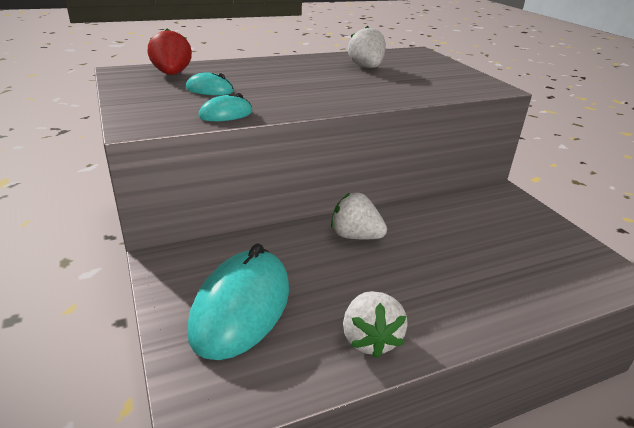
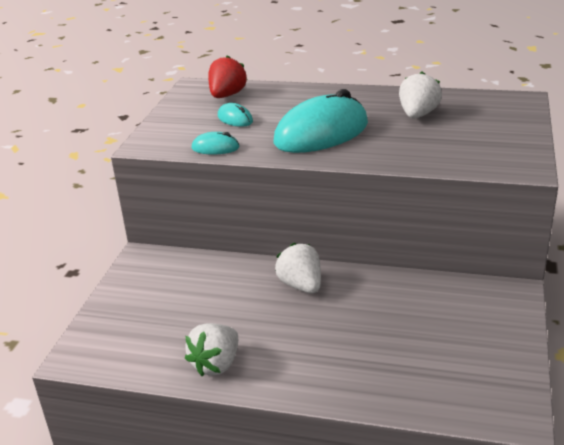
camera: 40 degrees right, 0 degrees up
(241, 308) = (157, 308): turquoise mouse -> turquoise mouse (321, 133)

